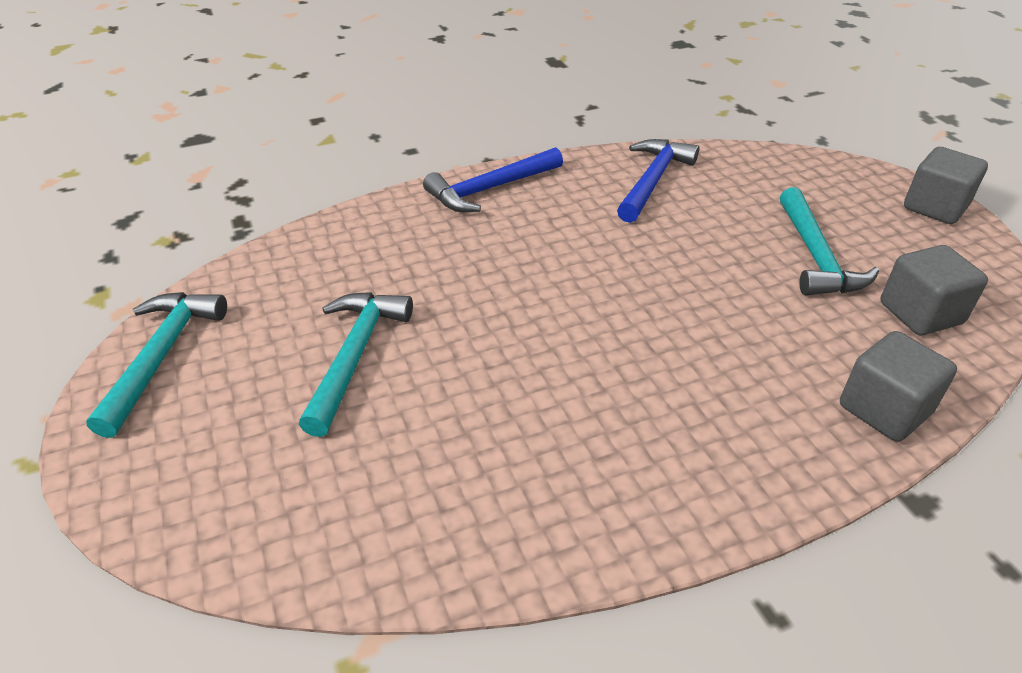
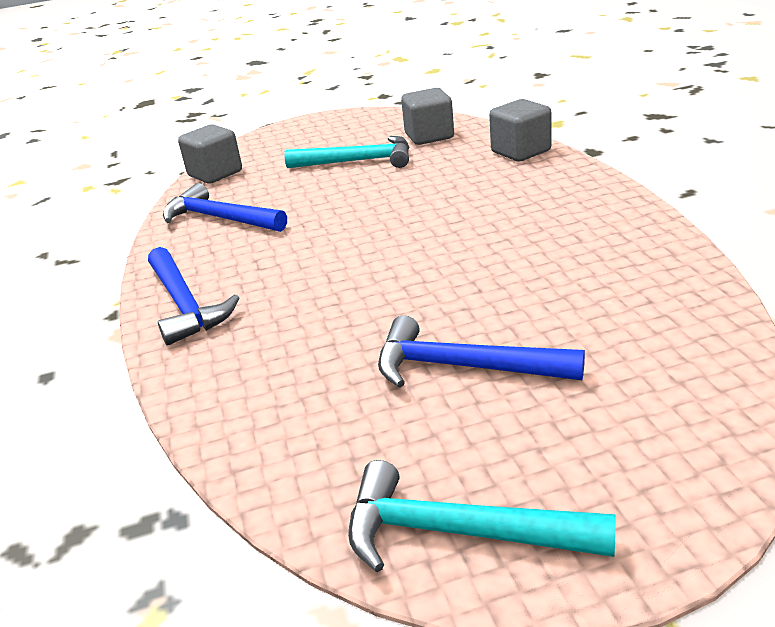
camera: 80 degrees left, 10 degrees down
(355, 356) = (463, 367): turquoise hammer -> blue hammer
(935, 207) = (312, 124): grey cube -> grey cube (215, 174)

